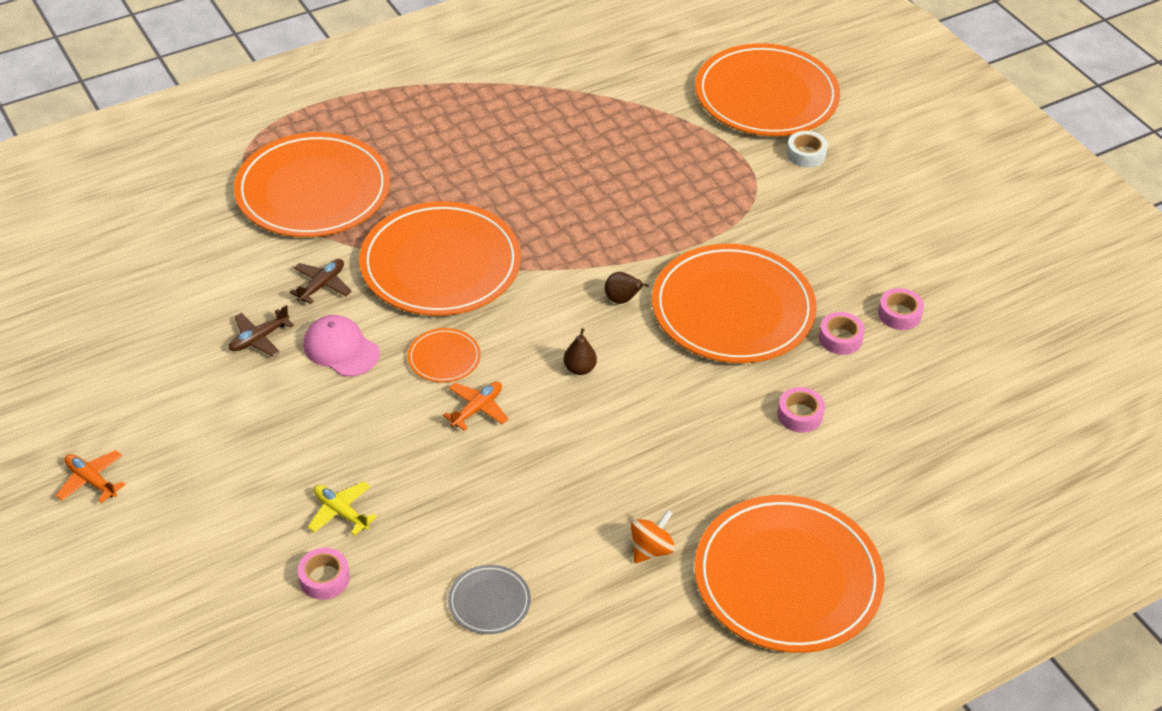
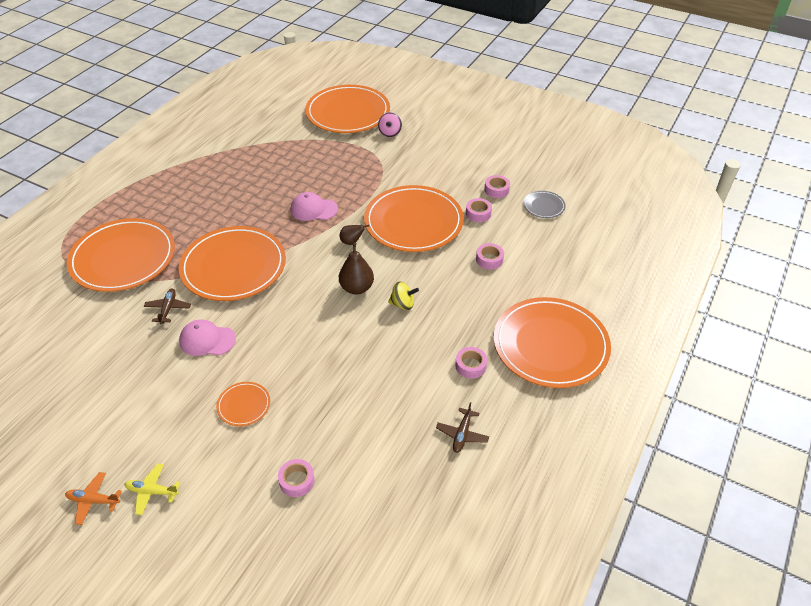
camera: 30 degrees left, 0 degrees up
(259, 338) = (149, 357): brown plane -> brown plane (462, 434)
(341, 512) = (277, 435): yellow plane -> yellow plane (152, 491)
(444, 358) = (274, 317): orange plate -> orange plate (243, 405)
(477, 409) = (315, 336): orange plane -> none
(489, 602) = (405, 441): grey plate -> grey plate (544, 206)
(579, 369) = (357, 288): brown pear -> brown pear, size x1.66
(605, 228) = (313, 209): none -> pink cap
(625, 421) = (403, 304): none -> yellow spinning top
(651, 549) = (470, 366): orange spinning top -> pink tape
(806, 154) = (390, 133): white tape -> pink spinning top

